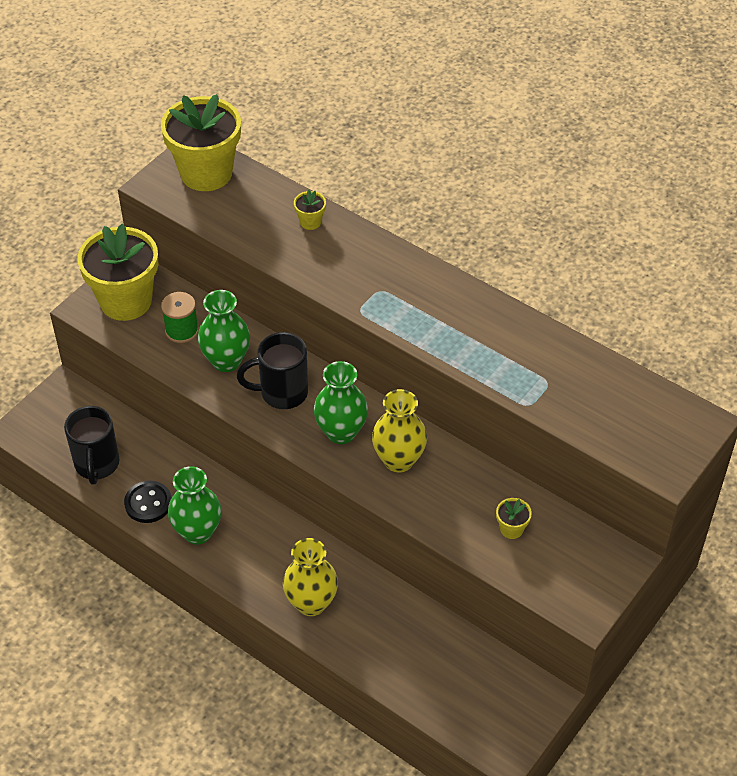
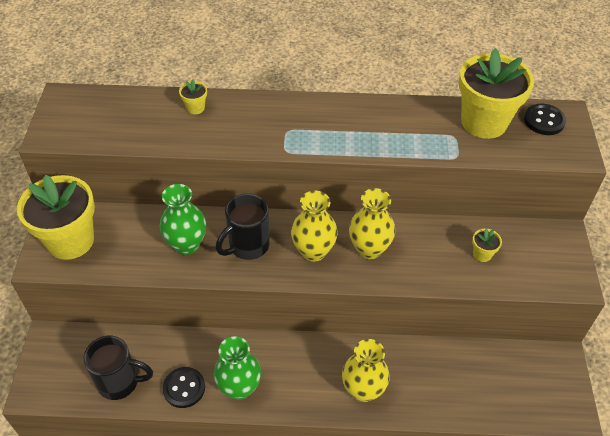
camera: 35 degrees left, 0 degrees up
(97, 465) = (120, 382): black mug -> black mug turned 45 degrees counterclockwise
(182, 330) = (134, 240): green spool -> none
(206, 173) = (85, 109): yellow flower pot -> yellow flower pot (484, 122)
(341, 432) = (313, 251): green vase -> yellow vase
(666, 416) = (544, 121): none -> black button

